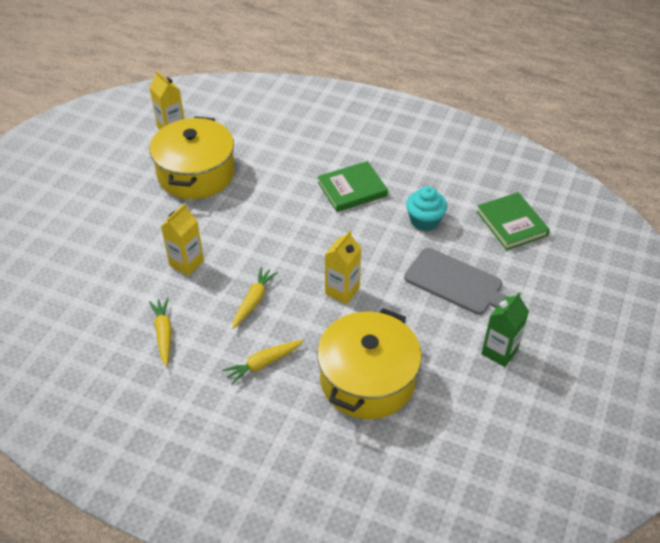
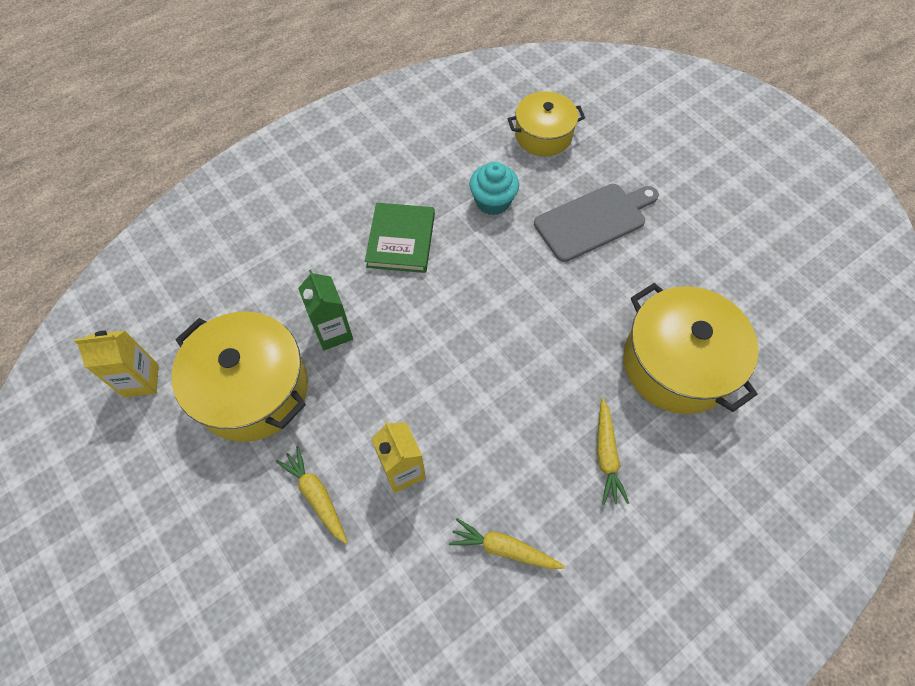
camera: 60 degrees left, 15 degrees up
(253, 301) = (508, 422): yellow carrot -> yellow carrot (316, 496)
(342, 291) = (545, 326): yellow carton -> none
(499, 352) = (697, 234): green carton -> green carton (333, 332)
(512, 223) = (543, 135): green book -> yellow pot

